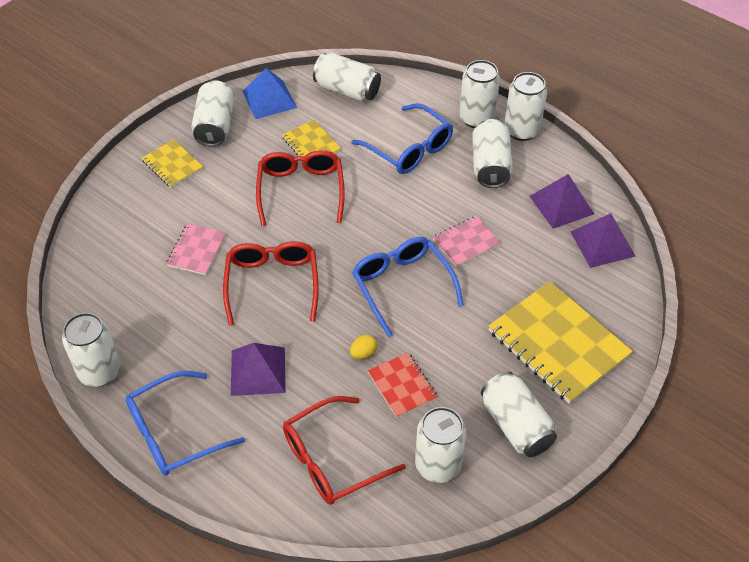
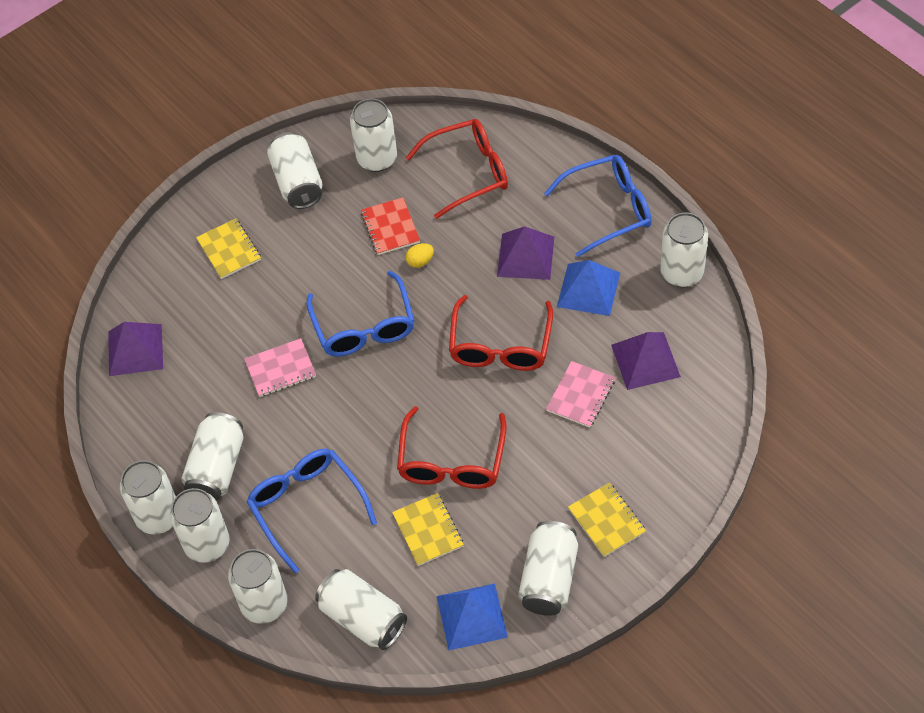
camera: 165 degrees left, 5 degrees up
(193, 344) = (588, 289): none -> blue pyramid
(420, 90) = (264, 604): none -> white can
(558, 343) = (229, 250): yellow notebook -> yellow notebook, size x0.51
(561, 205) = (157, 403): purple pyramid -> purple pyramid (645, 361)

